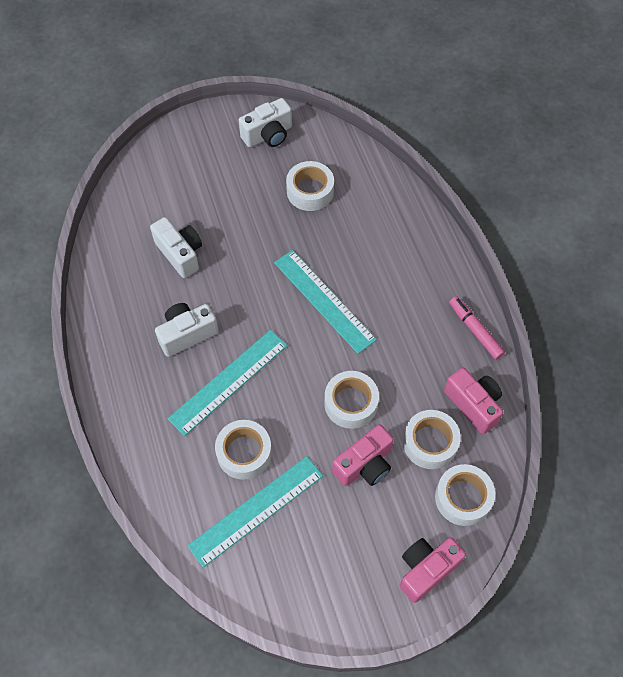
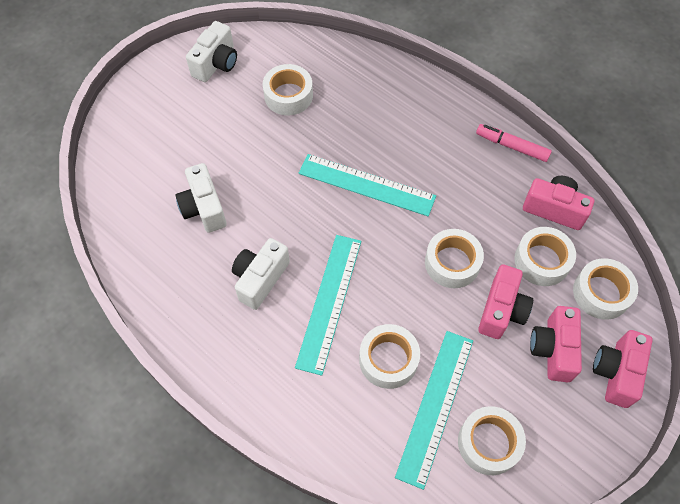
camera: 30 degrees left, 0 degrees up
(180, 254) = (204, 208): white camera -> white camera turned 135 degrees counterclockwise
(279, 563) = (489, 443): none -> white tape
(385, 520) = (553, 349): none -> pink camera

